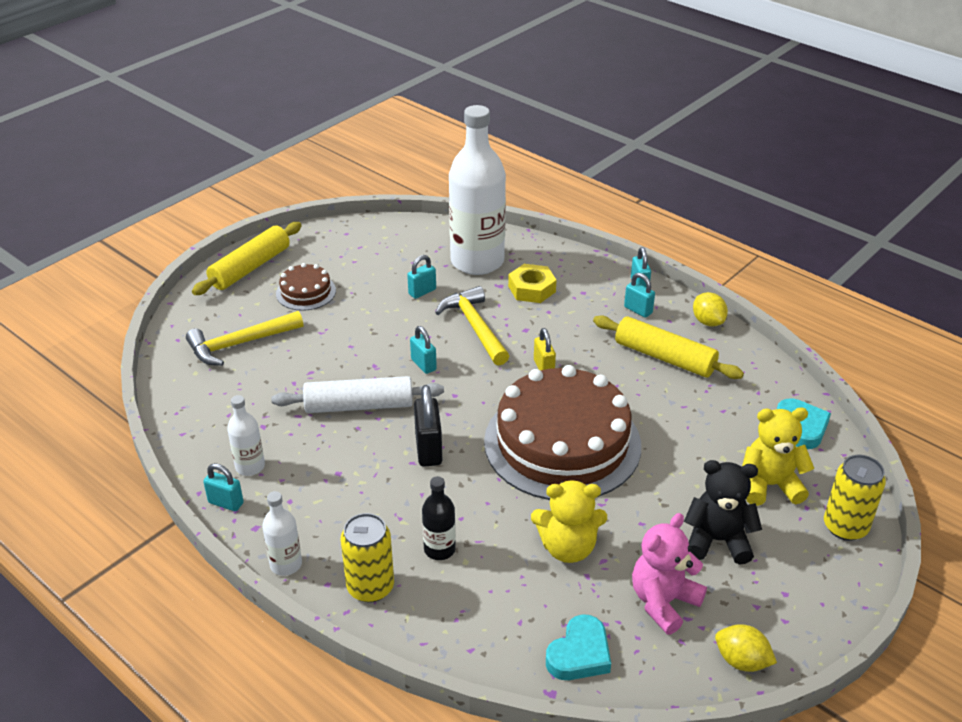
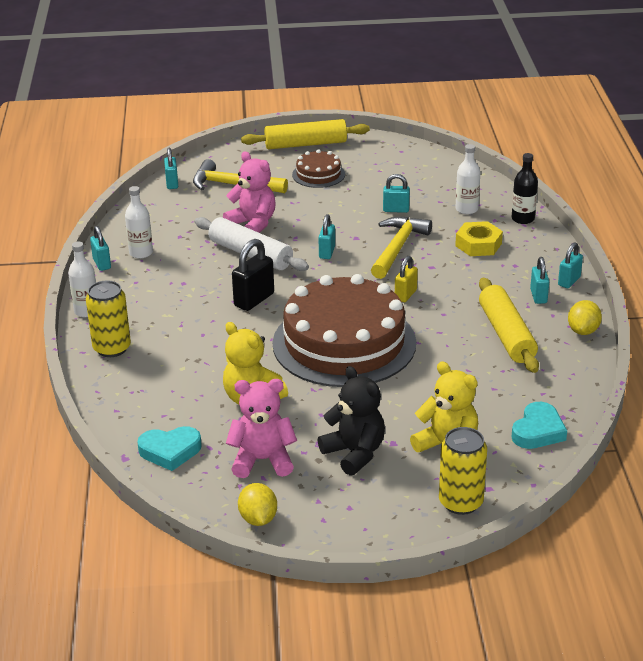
camera: 45 degrees right, 5 degrees down
(174, 374) = (172, 183): none -> turquoise padlock
(317, 374) = (253, 224): none -> pink teddy bear
(439, 549) = (177, 353): black bottle -> black bottle (523, 219)
(477, 261) = (466, 209): white bottle -> white bottle, size x0.44

